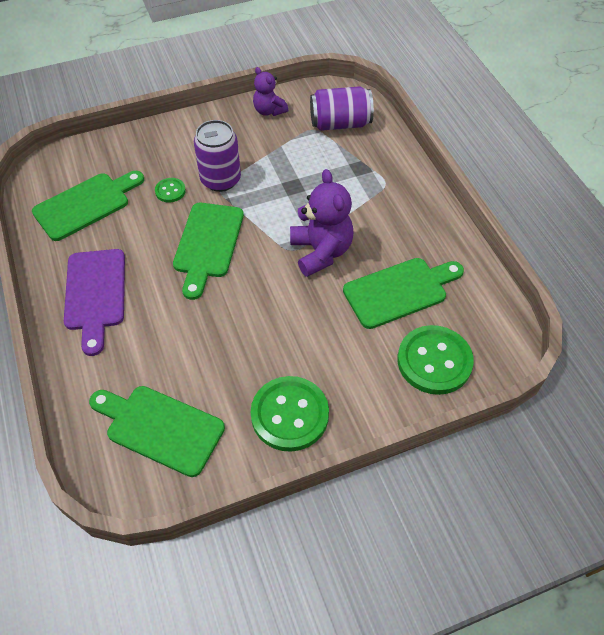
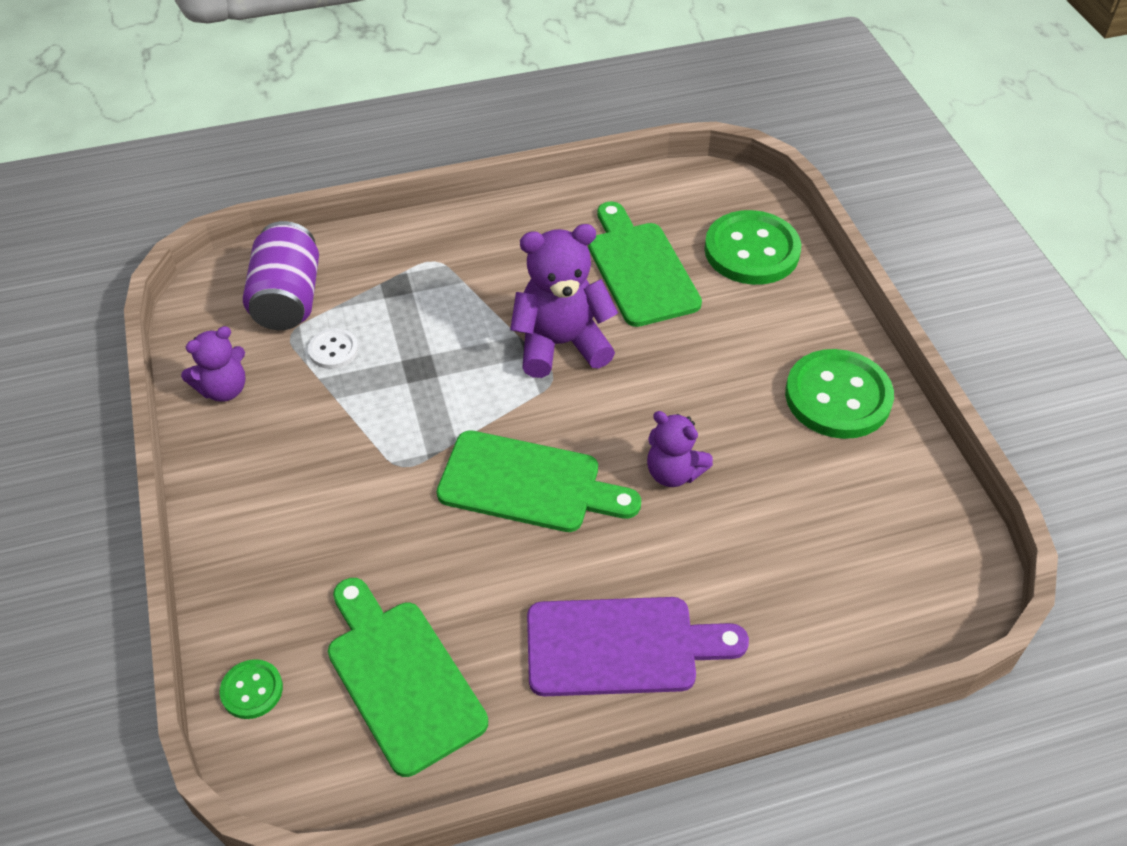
camera: 85 degrees left, 5 degrees down
(160, 428) = (870, 544): green cutting board -> none
(170, 191) = (394, 538): green button -> green button (252, 690)
(218, 316) = (673, 472): none -> purple teddy bear
(220, 179) = (382, 464): purple can -> none
(302, 148) = (333, 350): none -> white button

